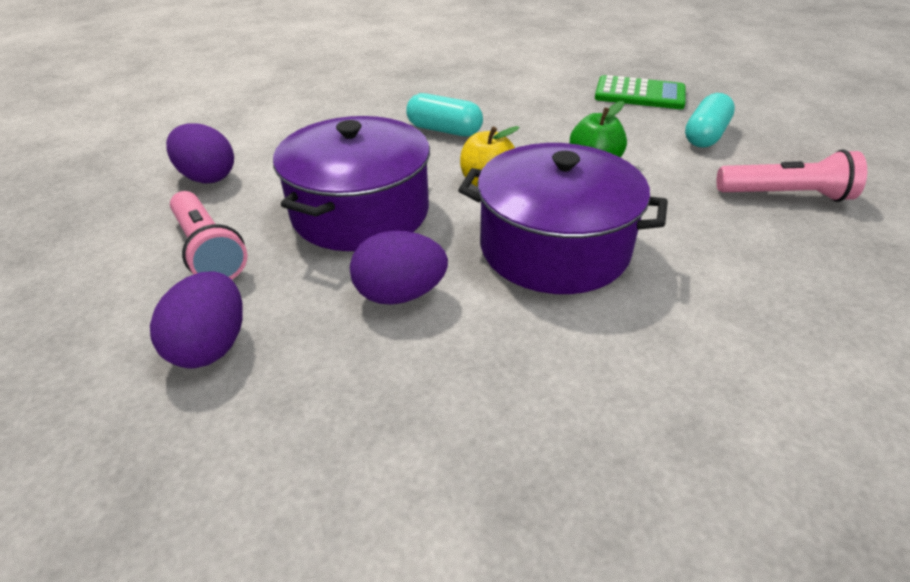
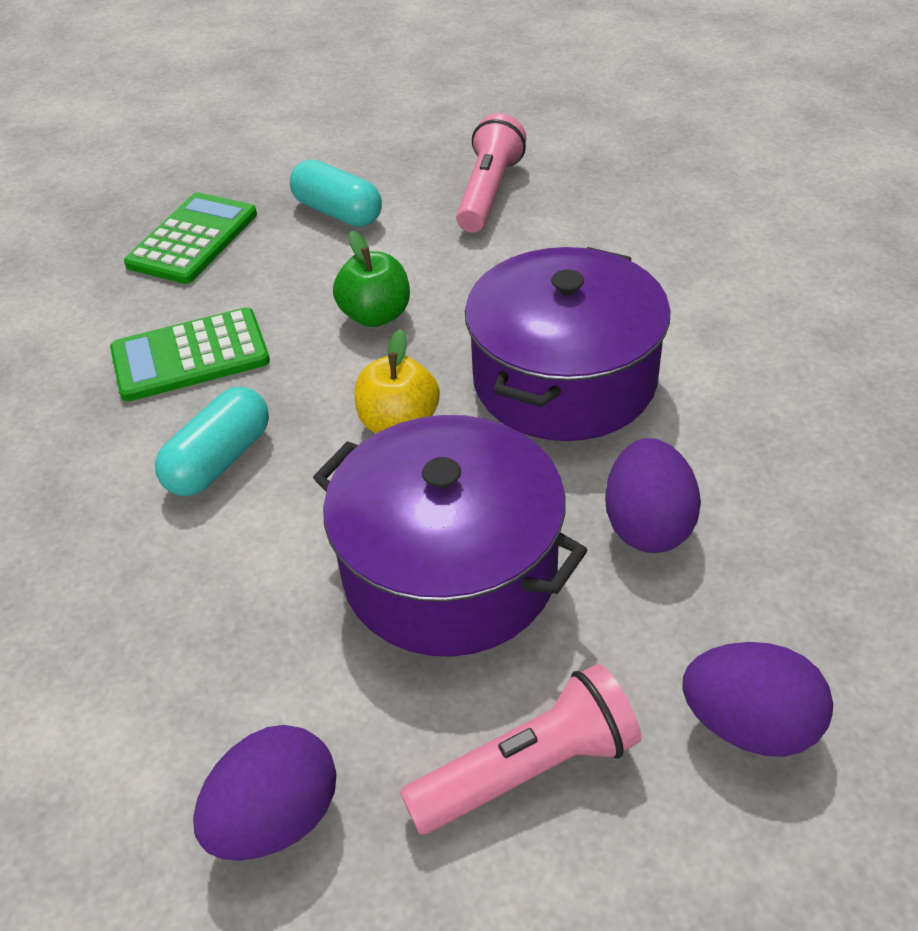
camera: 80 degrees left, 5 degrees up
(528, 110) = (190, 356): none -> green calculator

